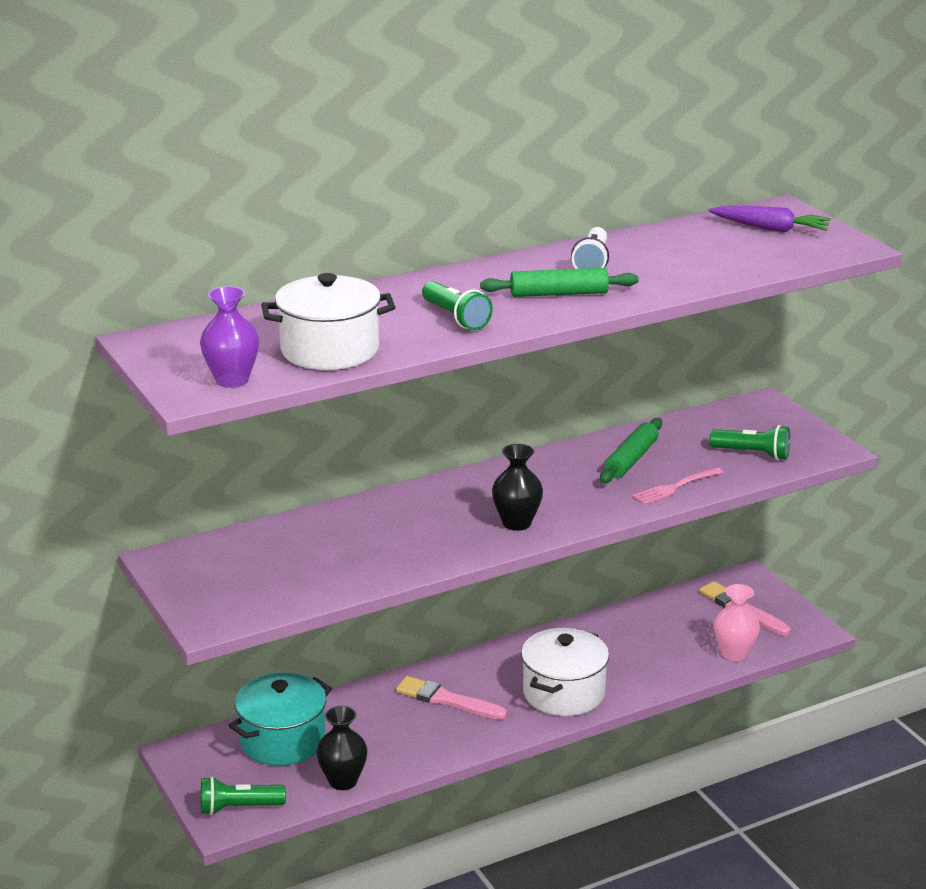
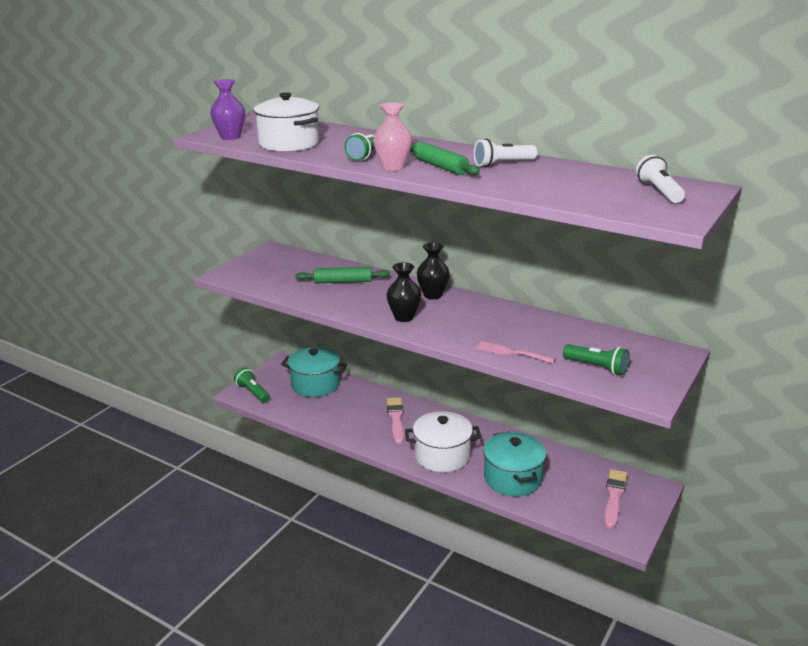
camera: 60 degrees right, 0 degrees up
(343, 781) = (297, 413): black vase -> black vase (432, 295)
(631, 459) = (527, 329): green rolling pin -> green rolling pin (343, 281)
(654, 660) = (512, 478): none -> turquoise pot
(734, 654) = (557, 510): pink vase -> pink vase (393, 167)
(752, 454) = (597, 367): green flashlight -> green flashlight turned 45 degrees counterclockwise
(770, 228) = (659, 192): purple carrot -> white flashlight

